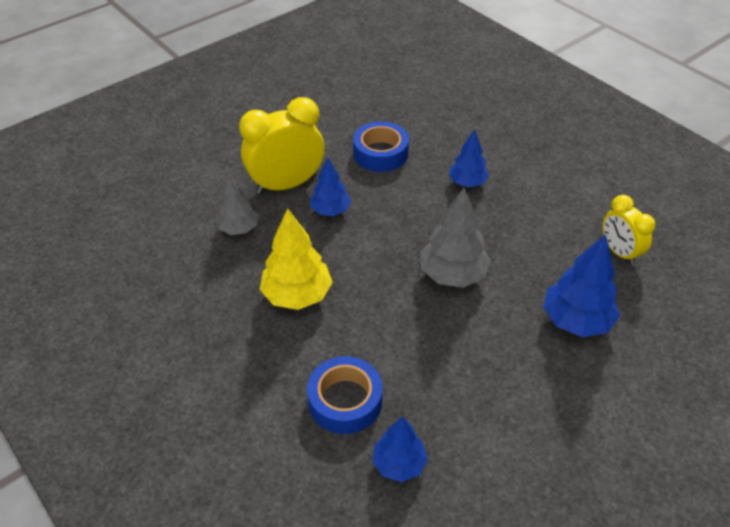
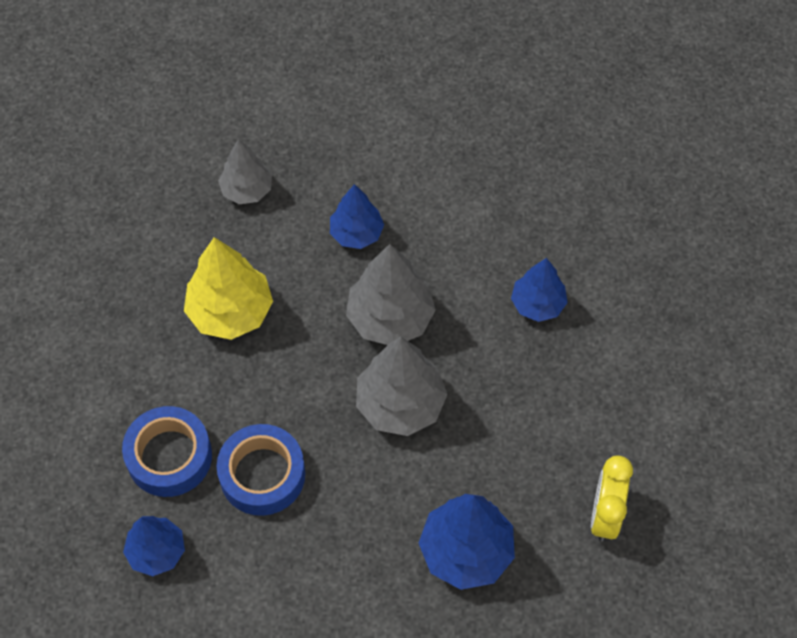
camera: 40 degrees right, 15 degrees up
(286, 185) = (343, 166): yellow clock -> none
(380, 153) = (483, 194): blue tape -> blue tape (262, 474)
(397, 237) = (390, 318): none -> grey tree

